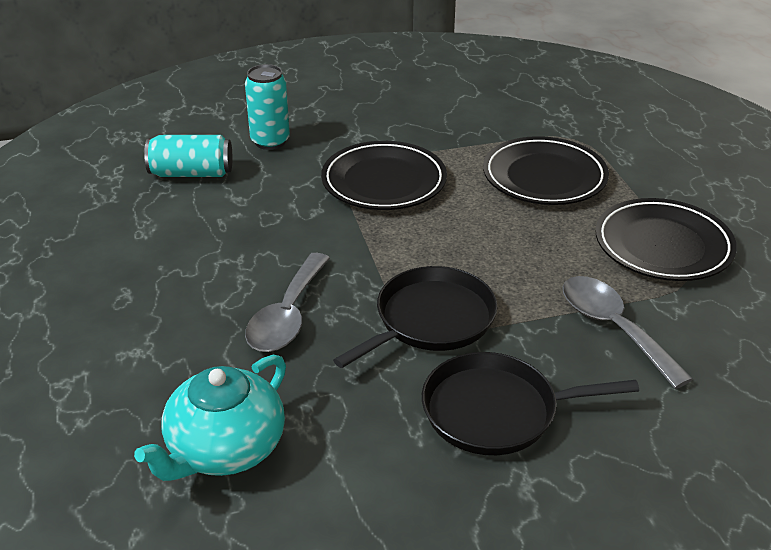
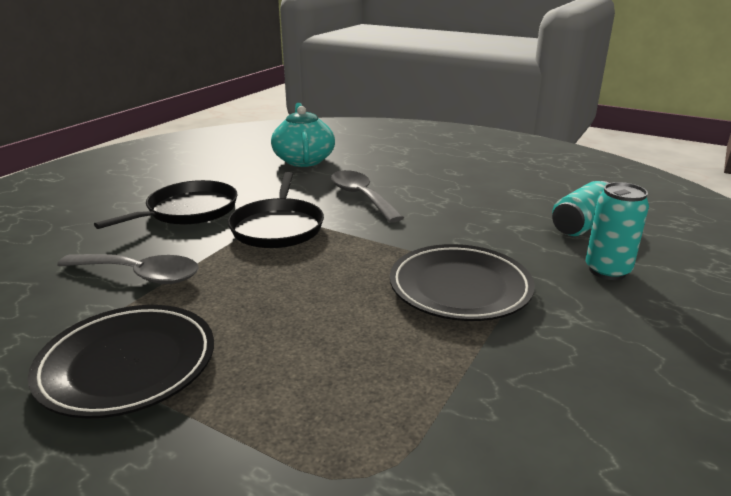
camera: 135 degrees right, 10 degrees down
(544, 177) = (330, 379): black plate -> none

